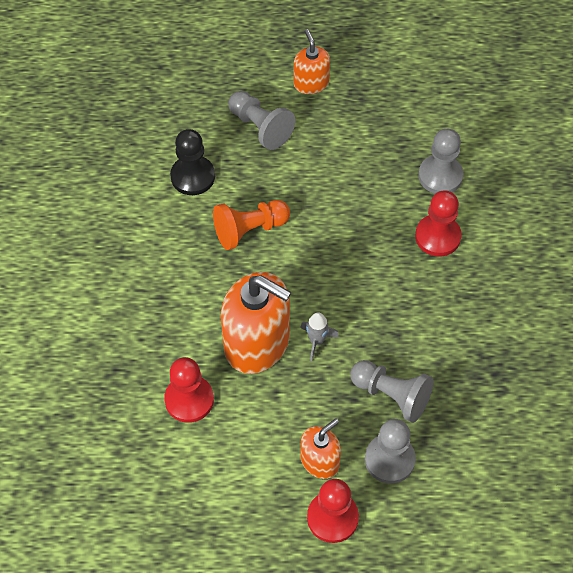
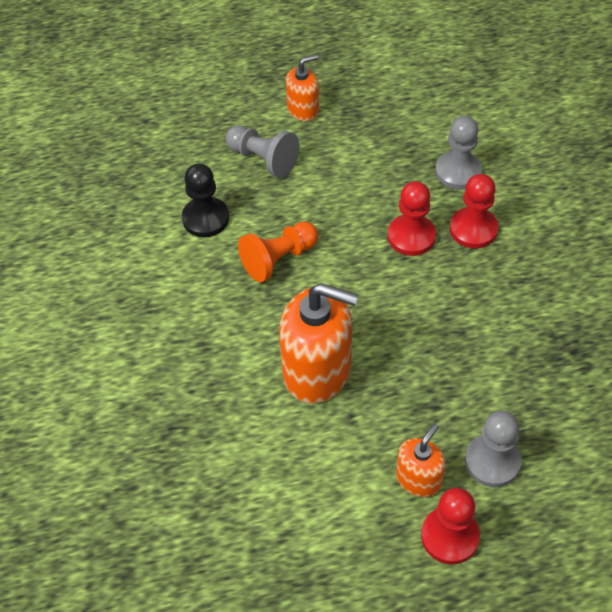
camera: 10 degrees left, 5 degrees down
(189, 400) = (260, 443): red pawn -> red pawn (411, 236)
(311, 83) = (303, 109): orange soap dispenser -> orange soap dispenser turned 90 degrees clockwise
(316, 341) = (380, 356): grey rocket -> none
(392, 395) = (474, 395): grey pawn -> none

